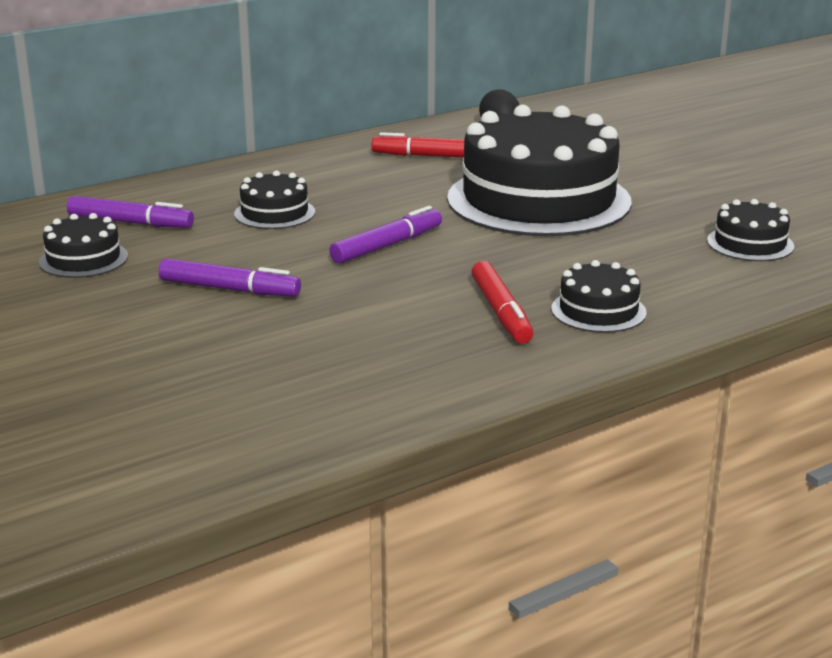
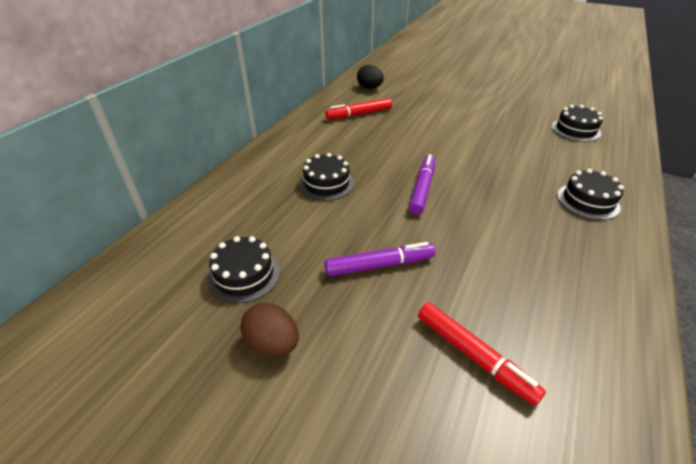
camera: 30 degrees left, 15 degrees up
(51, 307) = (272, 343): none -> brown egg
(130, 222) = (241, 224): purple marker -> none
(501, 312) = (548, 221): red marker -> red marker (473, 355)
(538, 200) = (450, 129): black cake -> none

